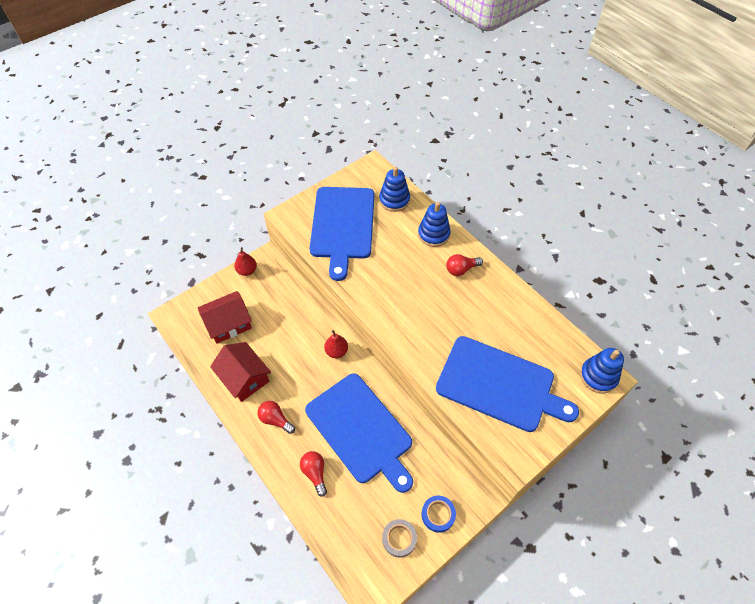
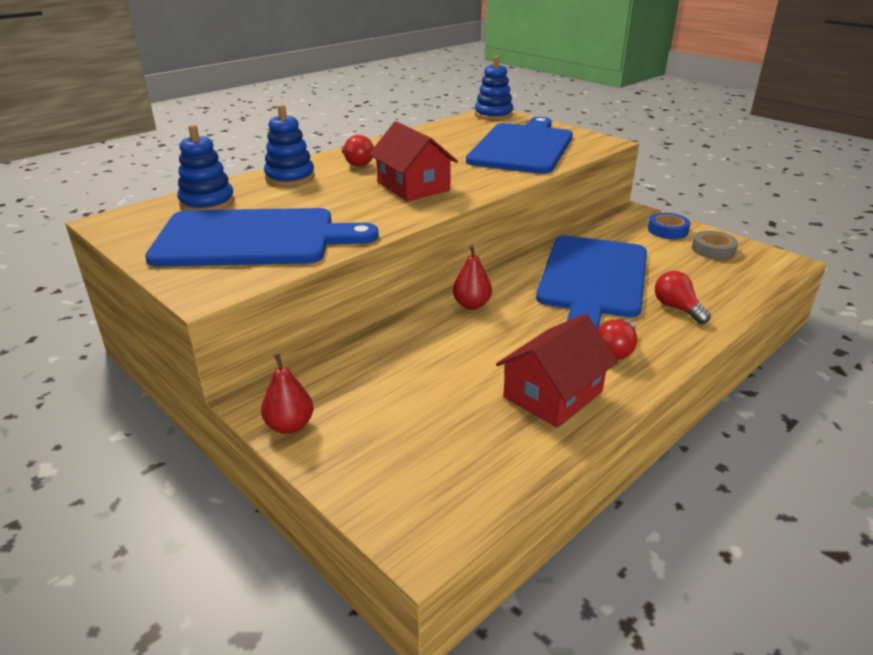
camera: 95 degrees left, 25 degrees down
(228, 324) = (434, 433): red house -> red house (413, 186)
(315, 473) = (677, 308): red light bulb -> red light bulb turned 90 degrees clockwise
(361, 430) = (593, 279): blue cutting board -> blue cutting board turned 150 degrees clockwise

